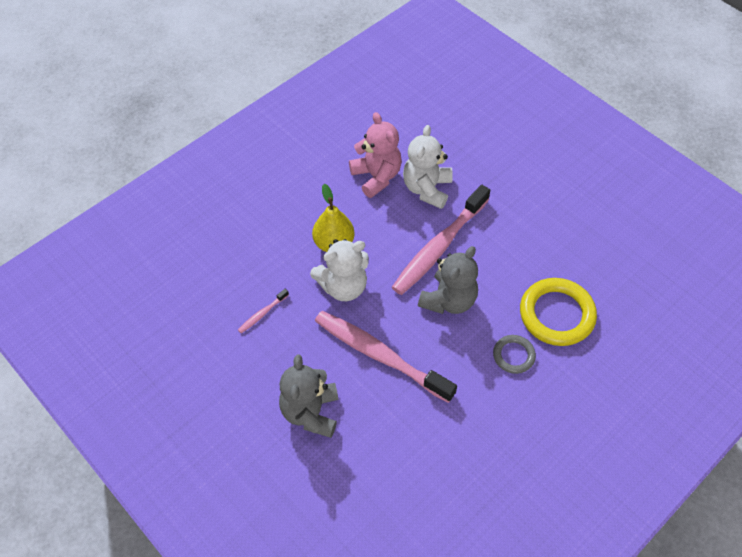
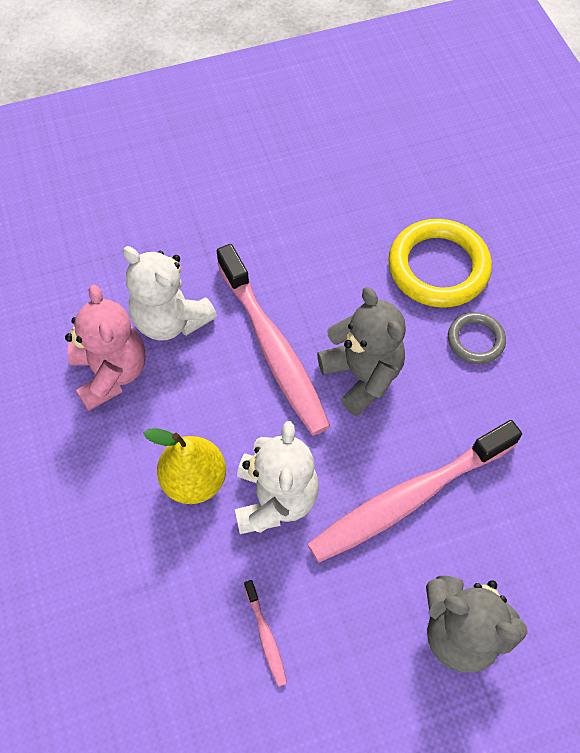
camera: 65 degrees left, 5 degrees up
(376, 177) = (111, 373): pink teddy bear -> pink teddy bear turned 75 degrees clockwise

